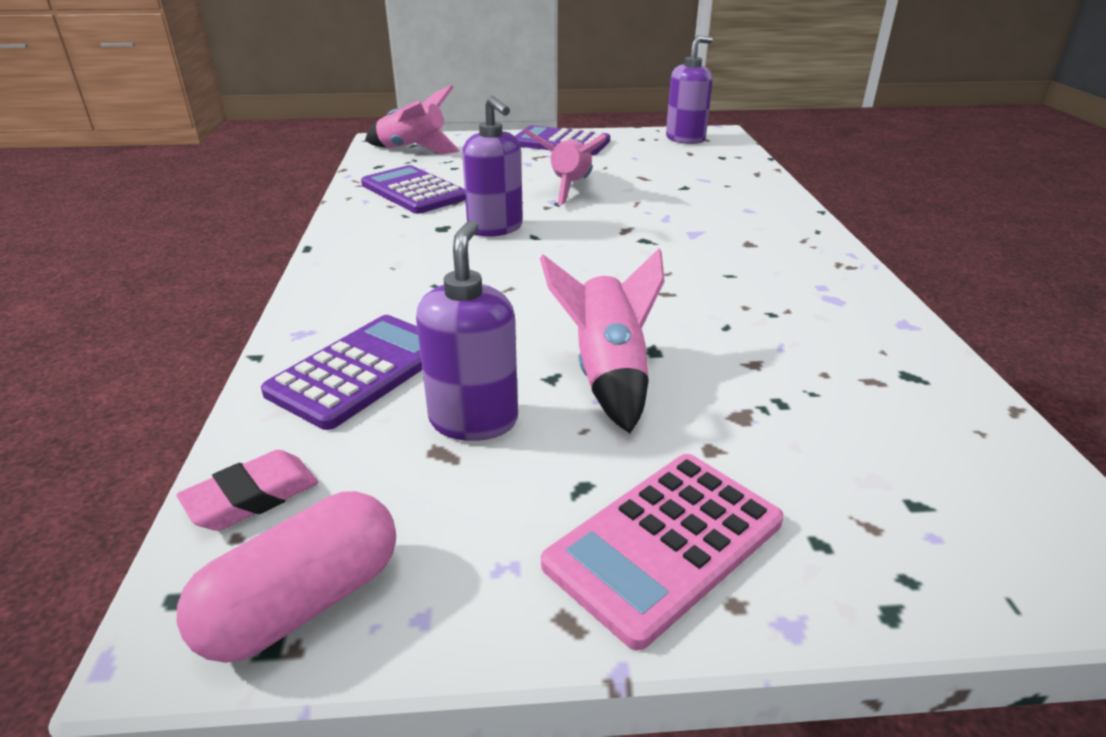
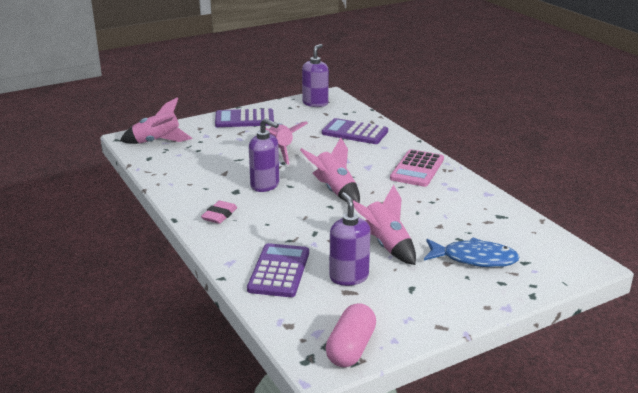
camera: 25 degrees left, 5 degrees down
(252, 497) = (292, 326): pink eraser -> pink eraser (219, 215)
(413, 191) = (193, 172): purple calculator -> purple calculator (354, 132)
(601, 257) = (334, 190): none -> pink rocket
(665, 544) = (453, 297): pink calculator -> pink calculator (417, 169)
(786, 458) = (474, 259): none -> blue fish

